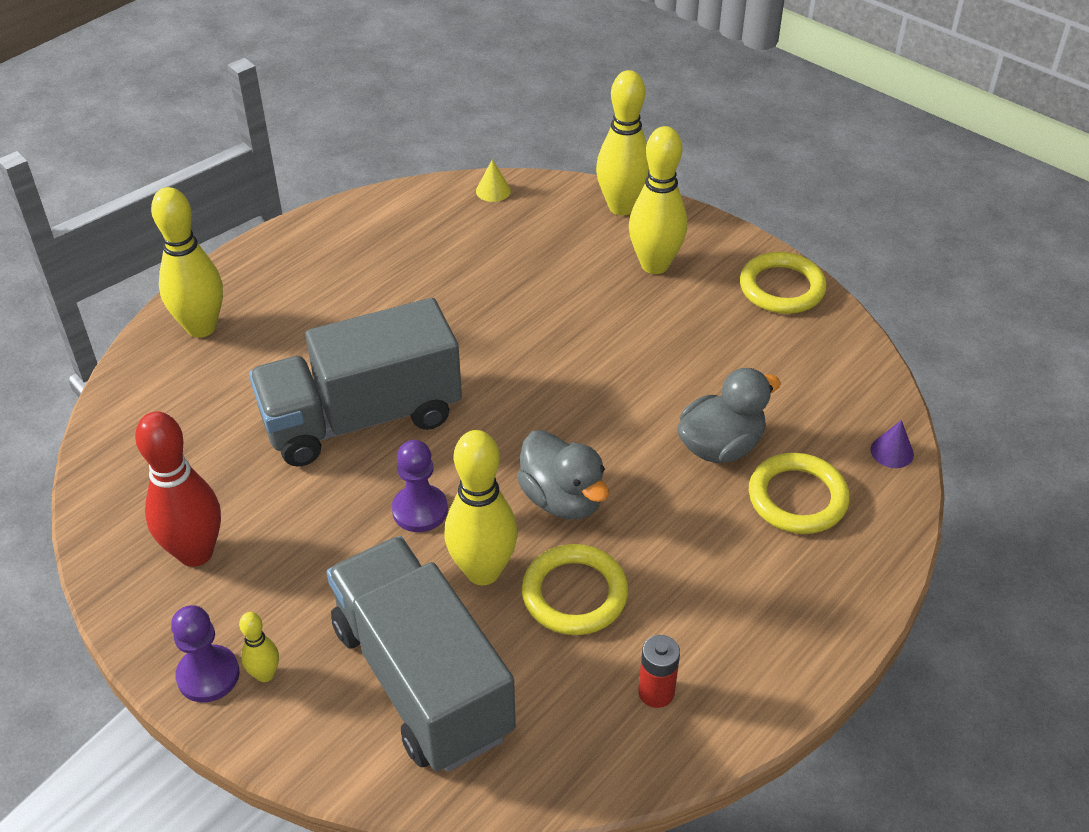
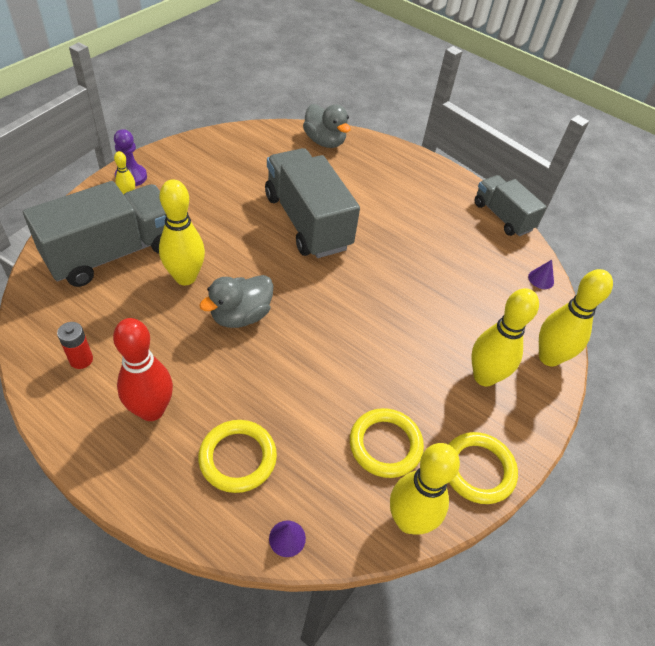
camera: 80 degrees right, 5 degrees up
(195, 553) = (209, 166): red bowling pin -> red bowling pin (151, 410)
(201, 327) = (374, 155): yellow bowling pin -> yellow bowling pin (409, 520)
(369, 205) = (502, 216): none -> grey truck
(420, 510) = (234, 249): purple pawn -> none
(493, 191) = (541, 279): yellow cone -> purple cone
(574, 594) = (163, 320): yellow ring -> yellow ring (385, 445)
(720, 446) = (290, 409): grey duck -> grey duck (324, 141)

